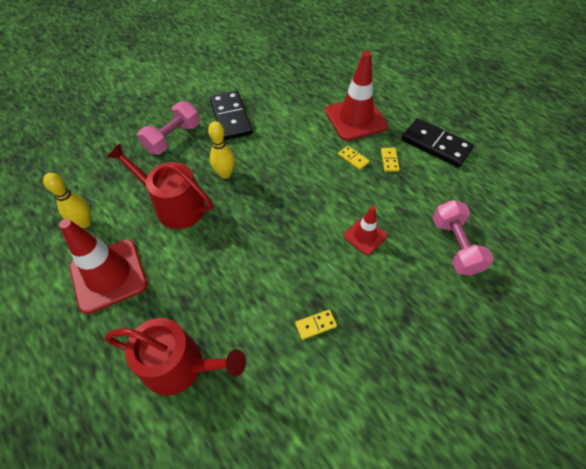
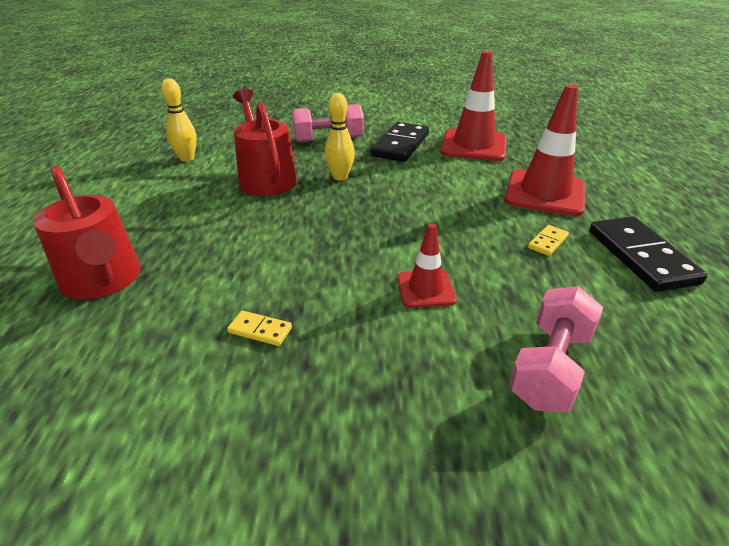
camera: 40 degrees right, 20 degrees down
(109, 275) = (152, 194): red traffic cone -> red traffic cone (473, 146)
(353, 159) = (498, 221): yellow domino -> none

